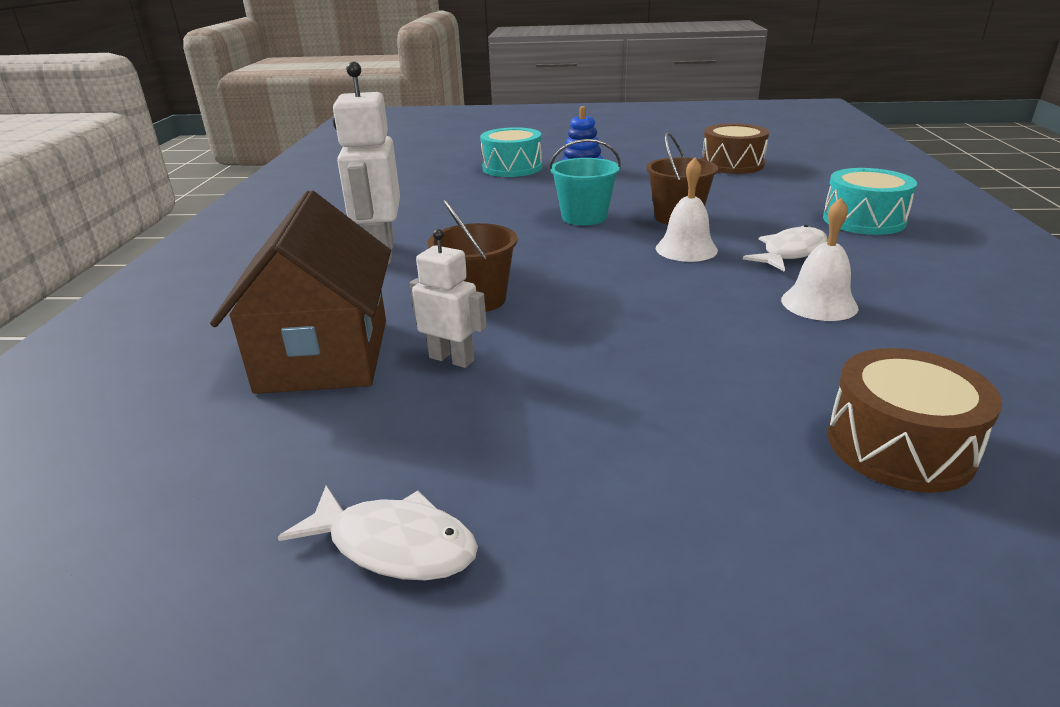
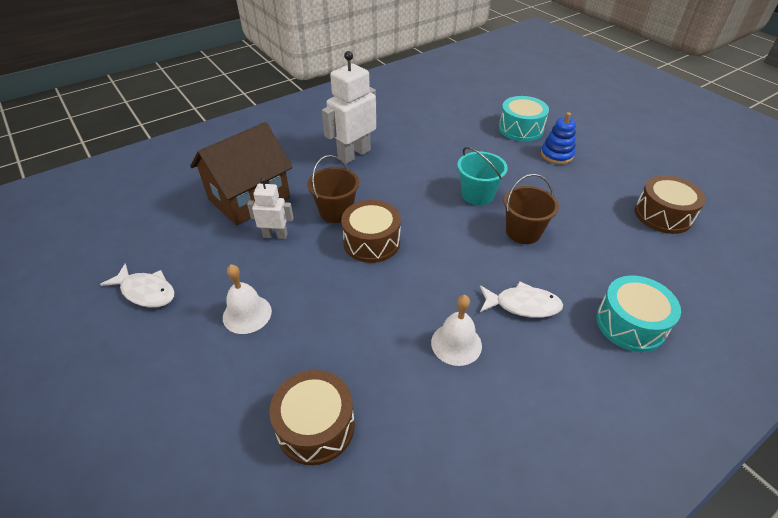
camera: 50 degrees right, 15 degrees up
(394, 545) = (146, 291): white fish -> white fish turned 45 degrees counterclockwise
(452, 359) = (275, 235): white robot -> white robot turned 75 degrees counterclockwise
(575, 295) = (371, 242): none -> brown drum
(686, 249) = (476, 256): white bell -> white bell (247, 314)

